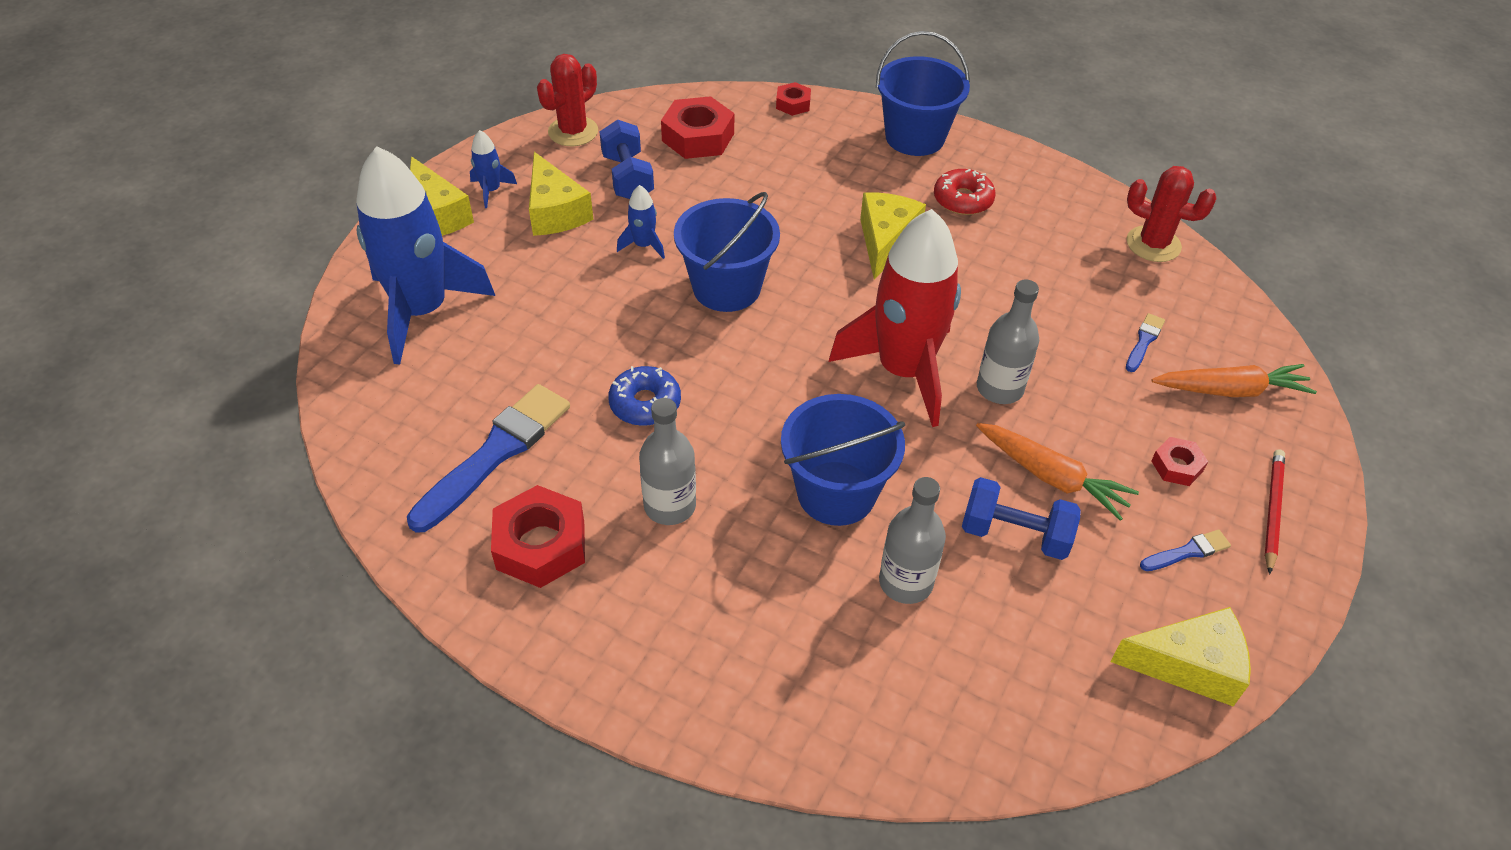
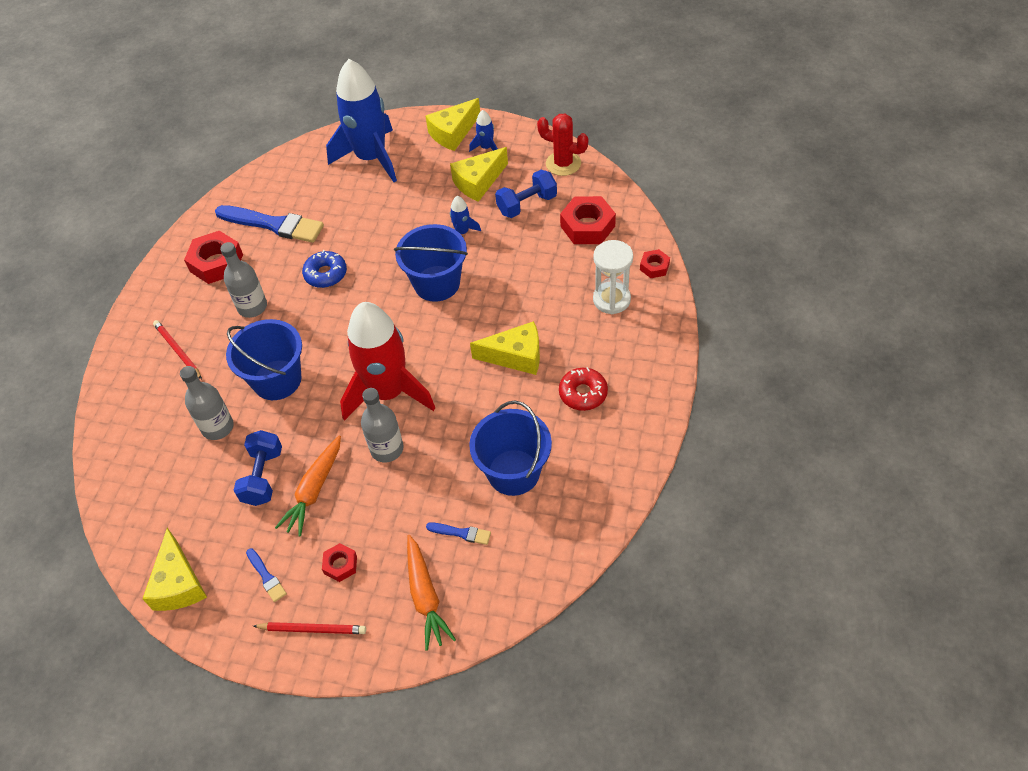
camera: 80 degrees right, 5 degrees up
(721, 624) = (178, 350): none -> red pencil
(828, 146) = (611, 299): none -> white hourglass
(915, 137) = (648, 349): blue bucket -> blue bucket (513, 472)
(1153, 244) = (580, 529): red cactus -> none

